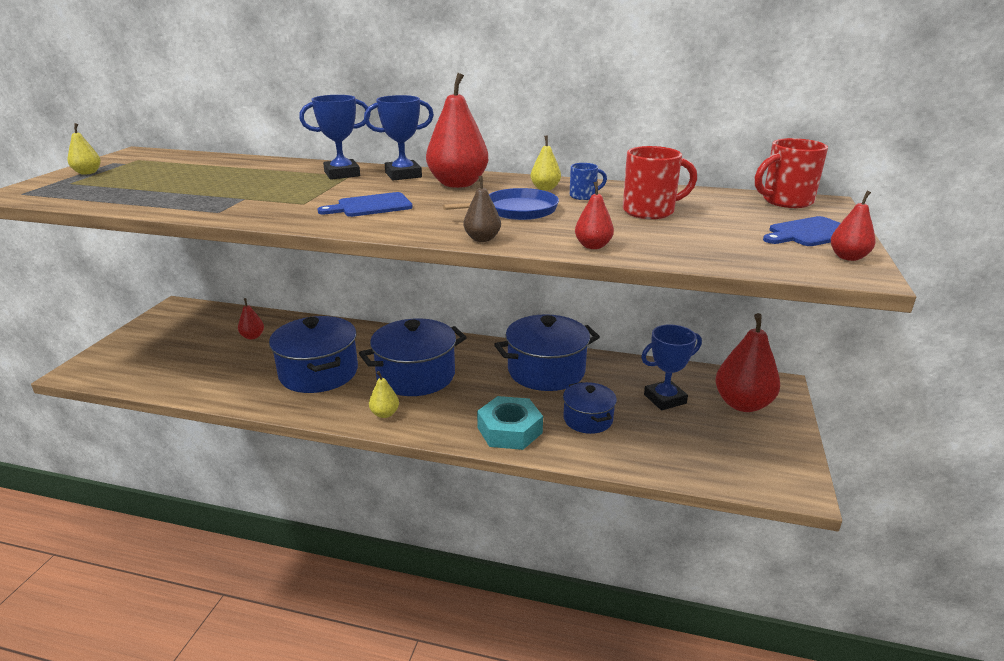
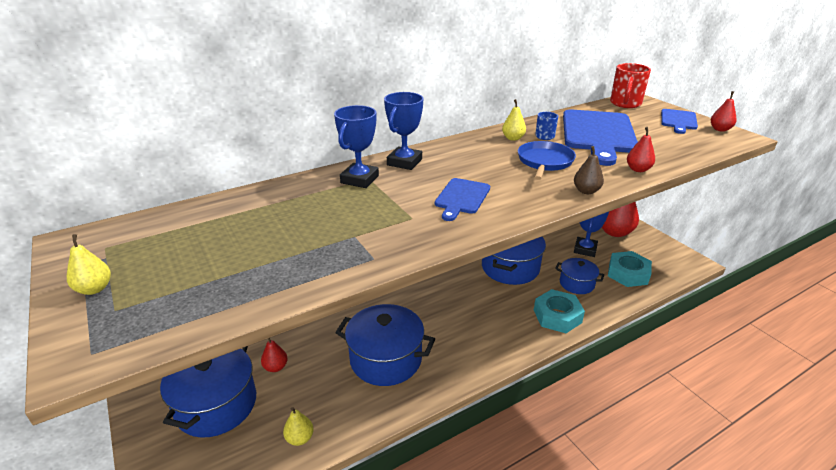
camera: 45 degrees left, 5 degrees up
(385, 414) = (481, 355): yellow pear -> yellow pear (300, 438)
(416, 376) = (450, 318): blue pot -> blue pot (216, 405)
(458, 184) = (459, 155): red pear -> none
(650, 211) = (598, 134): red mug -> blue cutting board
(670, 445) = (627, 274): none -> turquoise nut

